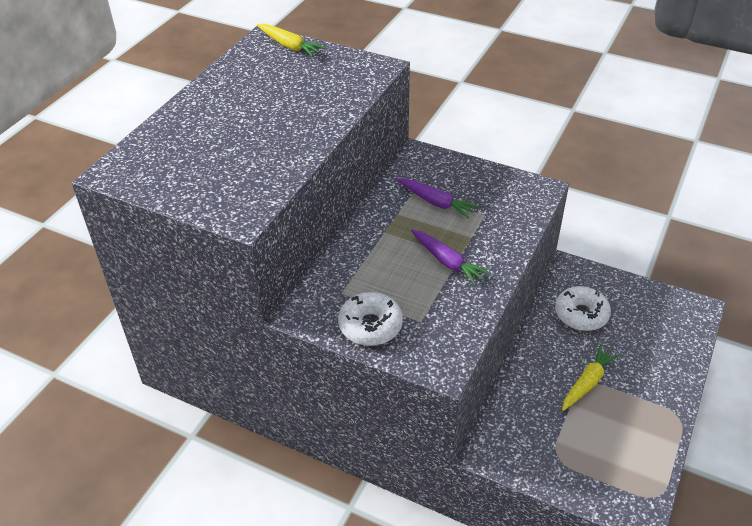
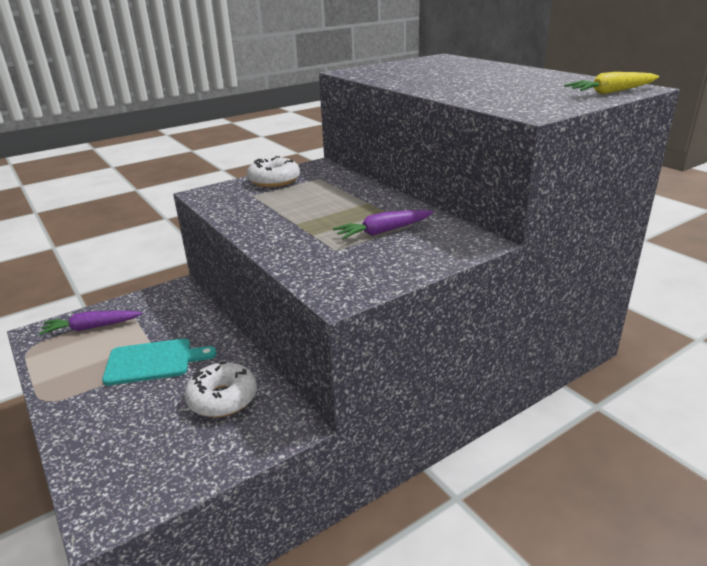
camera: 120 degrees right, 15 degrees down
(447, 262) = (297, 217): purple carrot -> purple carrot (92, 327)
(587, 382) = (153, 361): yellow carrot -> turquoise cutting board

